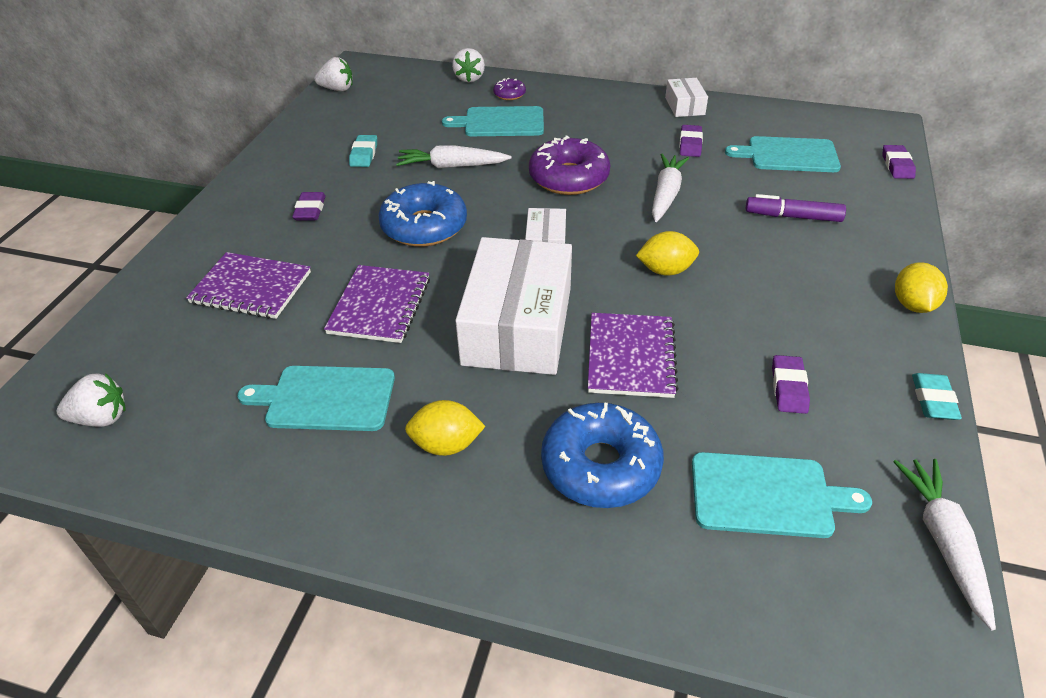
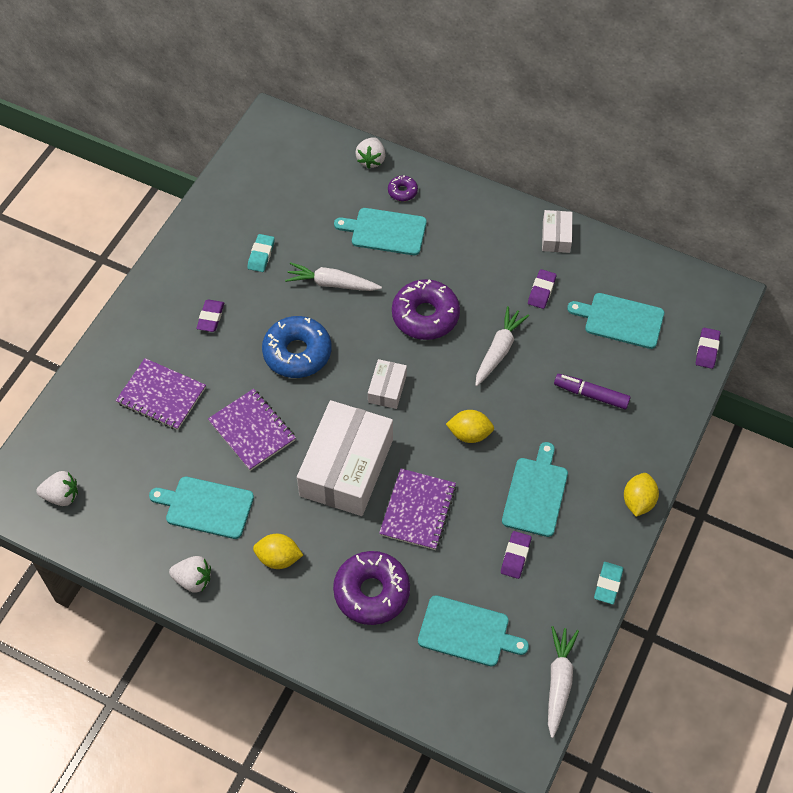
camera: 10 degrees right, 15 degrees up
(337, 89) = (248, 156): white strawberry -> white strawberry (193, 580)
(380, 306) = (252, 430): purple notebook -> purple notebook turned 60 degrees counterclockwise
(600, 466) = (371, 592): blue donut -> purple donut
(779, 316) = (535, 493): none -> turquoise cutting board

